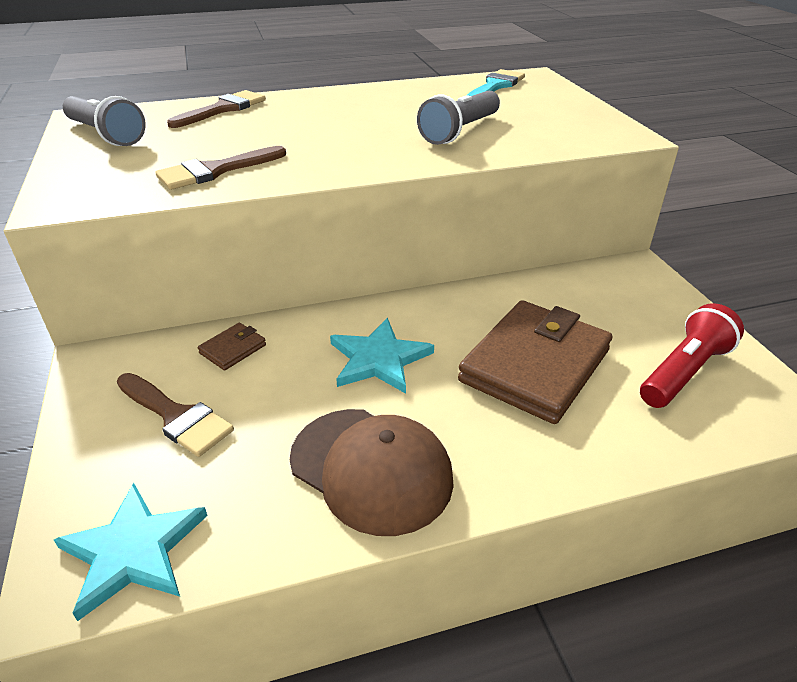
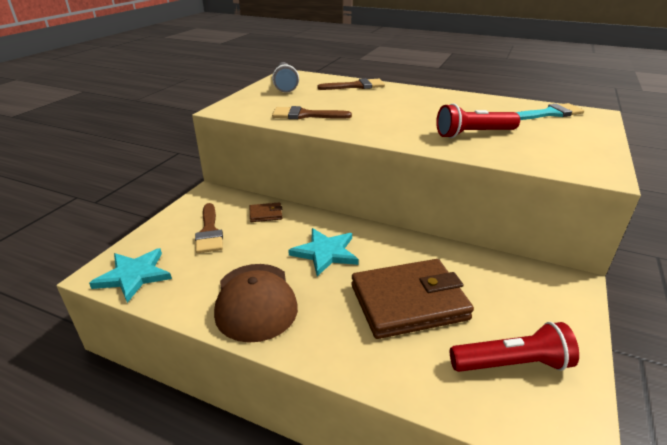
camera: 40 degrees right, 5 degrees down
(460, 131) = (473, 134): grey flashlight -> red flashlight

